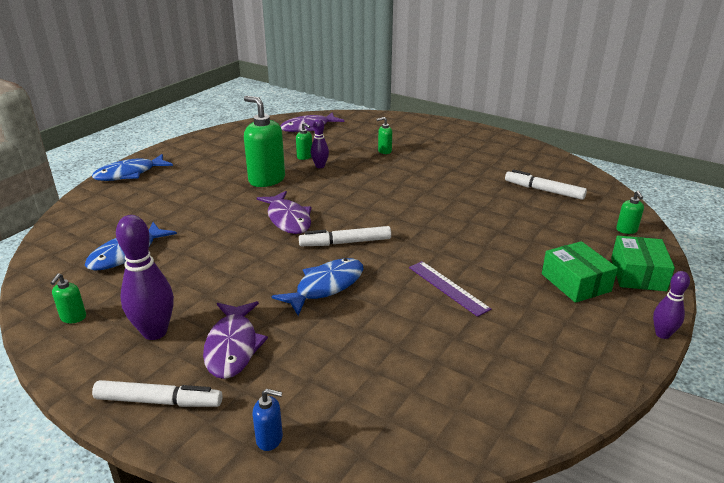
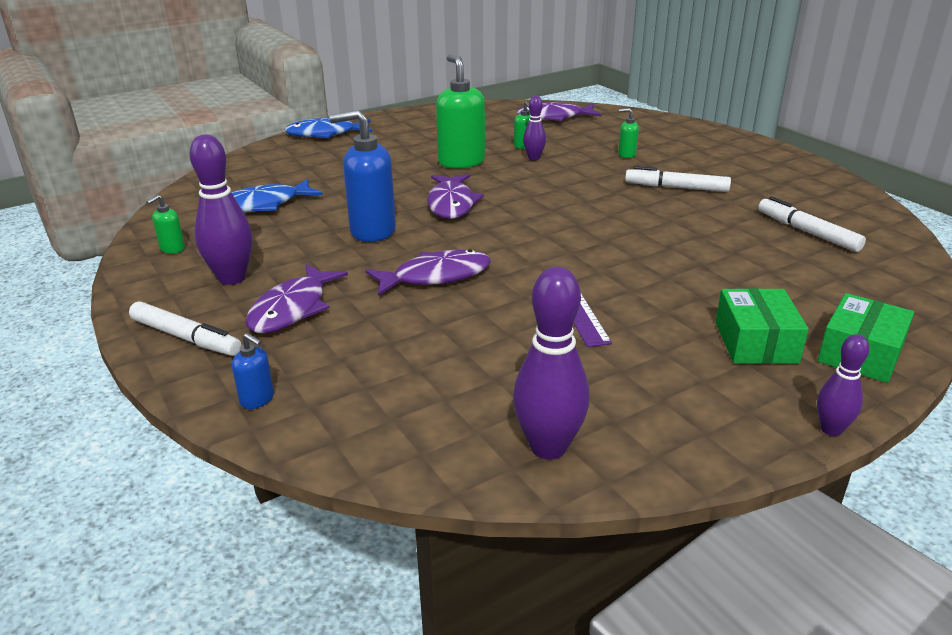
camera: 25 degrees right, 0 degrees up
(243, 258) = (372, 231): none -> blue soap dispenser
(326, 286) = (436, 276): blue fish -> purple fish
(345, 243) = (495, 239): white marker -> white marker (676, 188)
(513, 405) = (548, 447): none -> purple bowling pin
(626, 230) = (893, 300): green soap dispenser -> none

